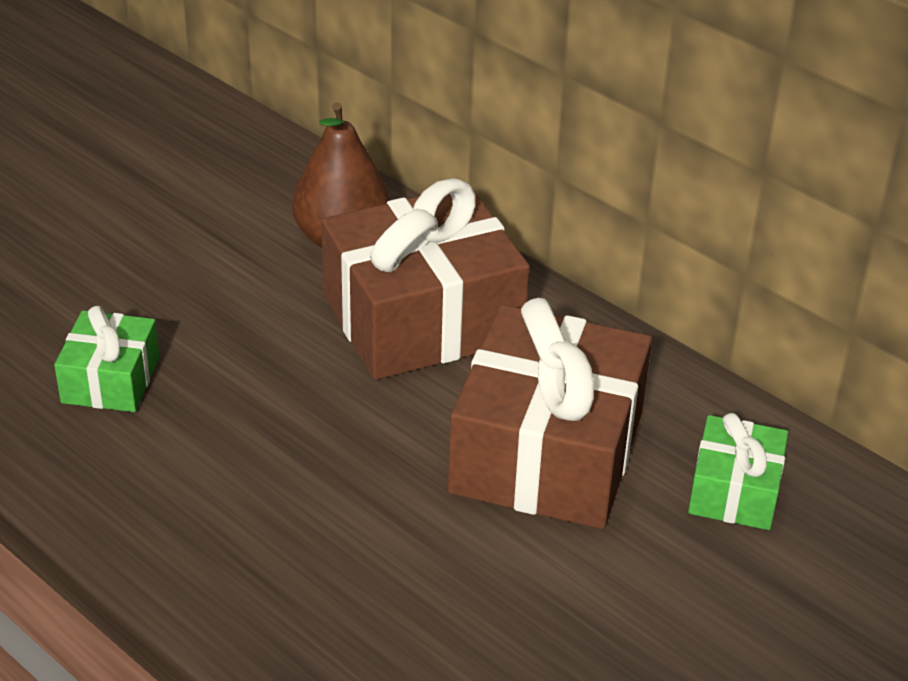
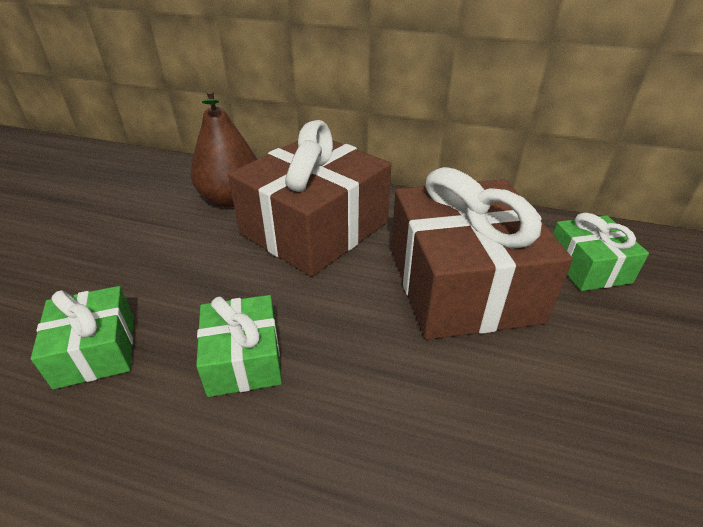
camera: 25 degrees left, 0 degrees up
(248, 441) = (244, 359): none -> green gift

